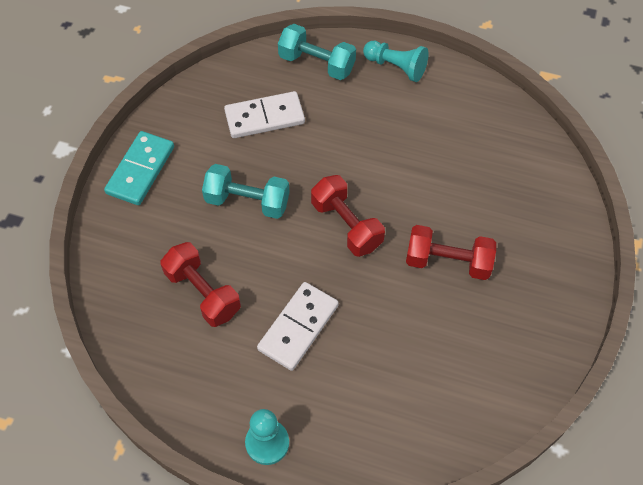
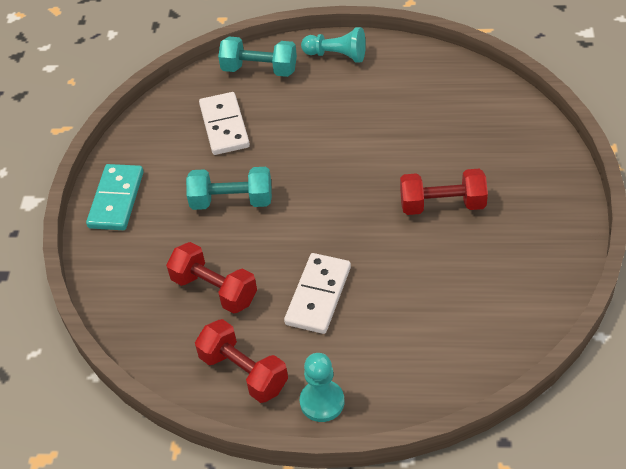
camera: 10 degrees left, 10 degrees down
(264, 117) = (224, 126): white domino -> white domino turned 75 degrees counterclockwise
(346, 225) = (335, 198): red dumbbell -> red dumbbell (243, 372)

